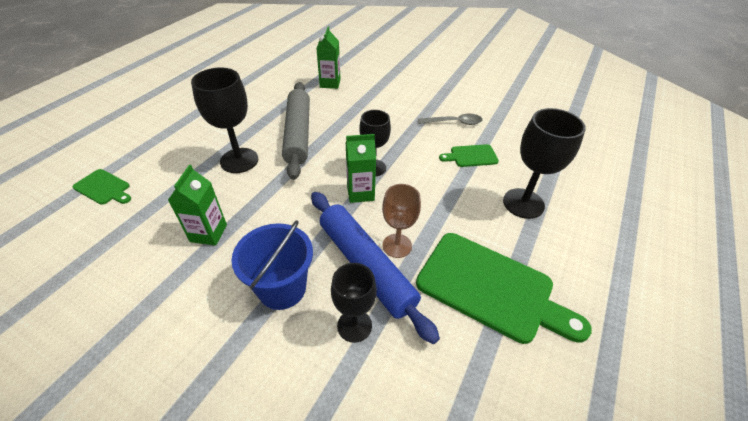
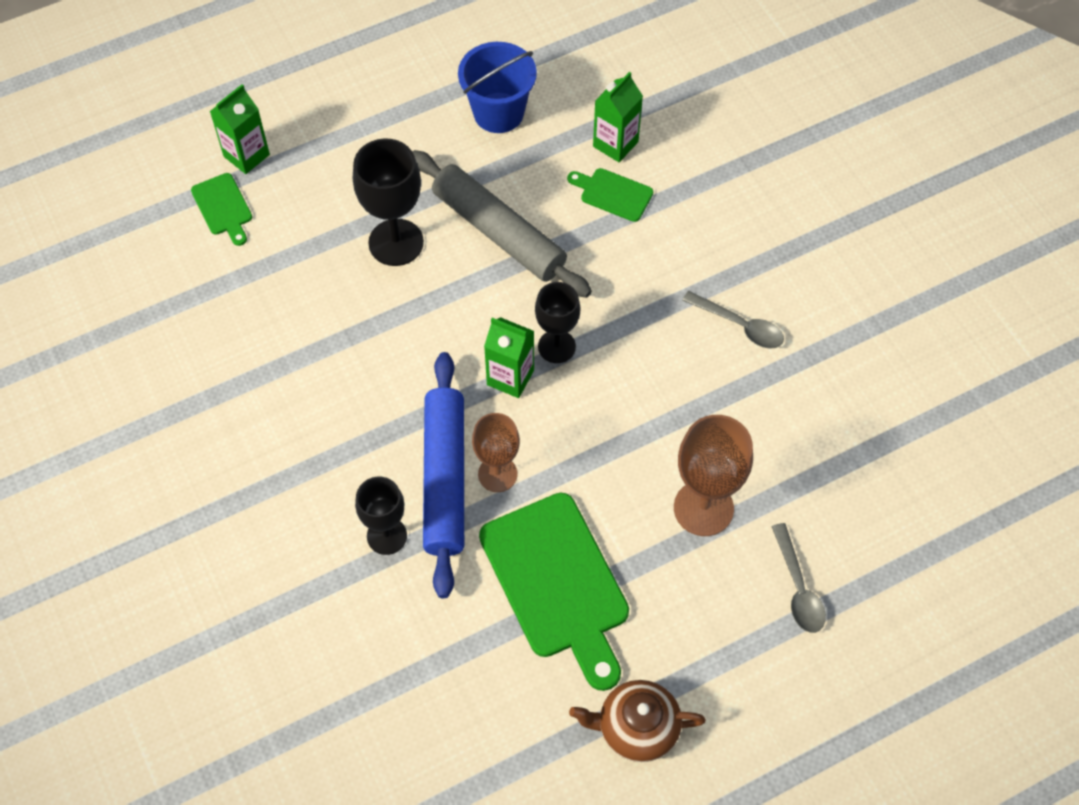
camera: 35 degrees right, 15 degrees up
(208, 233) = (305, 340): green carton -> green carton (246, 155)
(282, 288) = (343, 454): blue bucket -> blue bucket (498, 113)
(298, 134) = (499, 232): grey rolling pin -> grey rolling pin turned 75 degrees counterclockwise
(471, 156) = (706, 399): green cutting board -> green cutting board (613, 194)
(523, 203) = (703, 508): black goblet -> brown goblet
(608, 215) = (798, 588): none -> grey spoon
(630, 351) = (636, 727): none -> brown teapot

